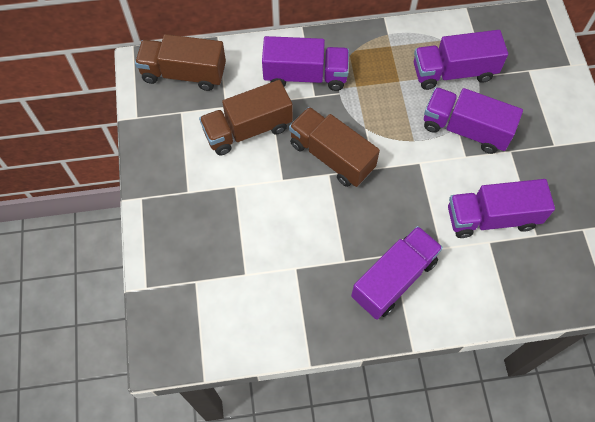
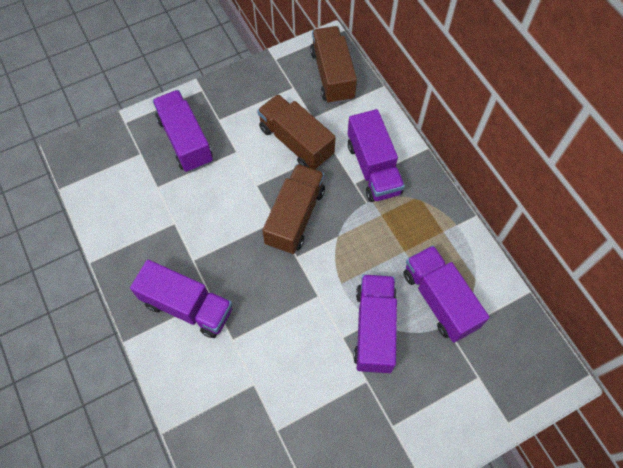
camera: 70 degrees right, 0 degrees up
(491, 217) = (281, 380): purple truck -> purple truck (185, 140)

